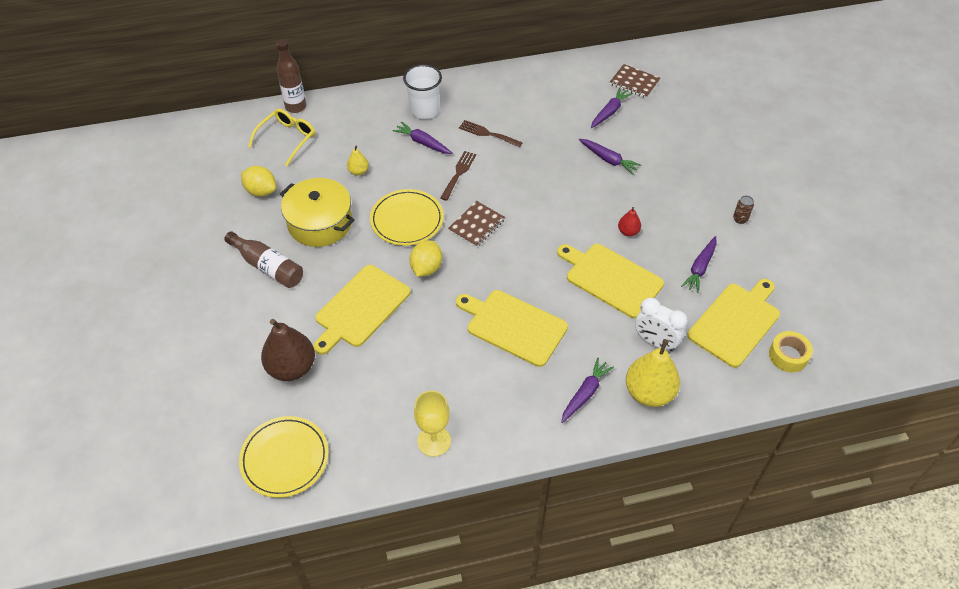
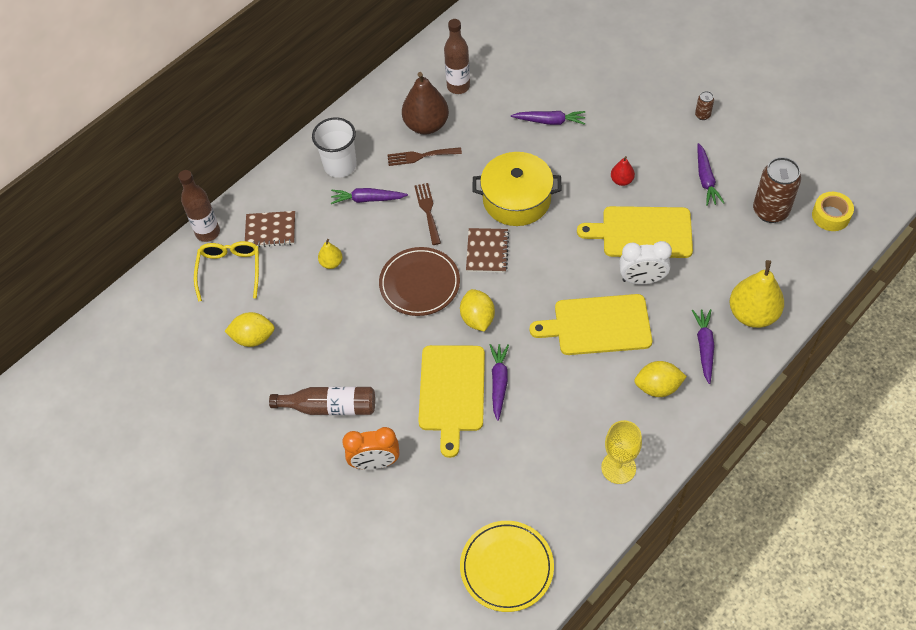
camera: 30 degrees left, 5 degrees up
(262, 323) = (375, 462): none -> orange clock
(291, 368) = (439, 485): brown pear -> brown pear (426, 125)
(320, 223) = (340, 335): yellow pot -> yellow pot (516, 199)
(407, 220) = (419, 283): yellow plate -> brown plate
(519, 400) = (657, 387): none -> yellow lemon
(559, 100) = (458, 86): none -> brown bottle
(609, 112) = (513, 73): purple carrot -> purple carrot (499, 382)
(634, 82) = (511, 32): brown notebook -> brown notebook (270, 230)
(655, 342) = (722, 267): white clock -> white clock (642, 280)
(736, 322) = (770, 211): yellow cutting board -> brown can

